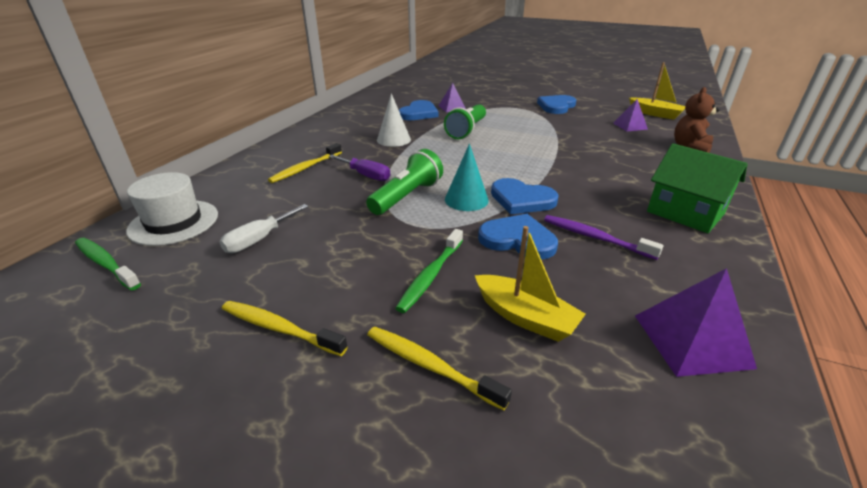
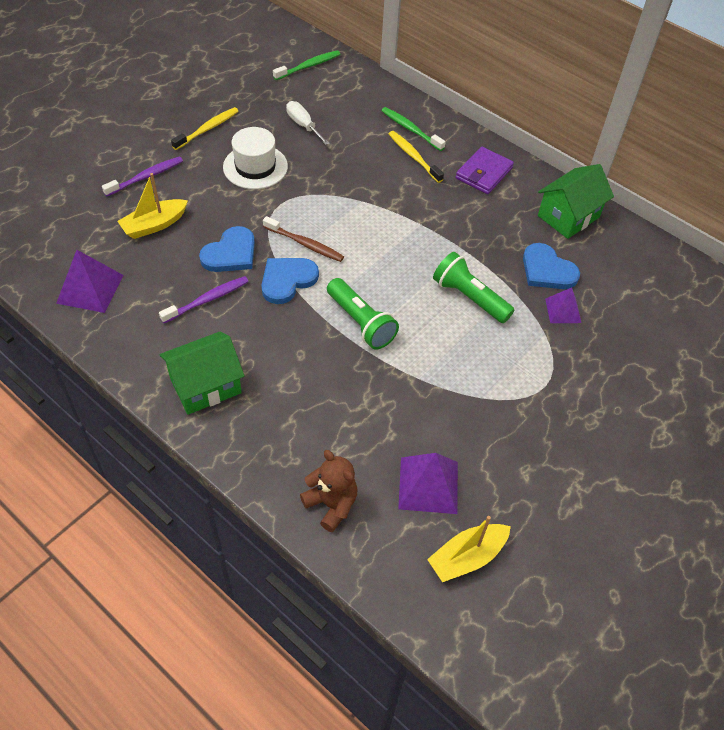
camera: 105 degrees right, 20 degrees up
(174, 222) = (348, 88): white hat -> white hat (255, 167)
(320, 139) = (484, 173): none -> purple wallet
(359, 111) = (568, 216): none -> green house
(366, 175) = (381, 192): purple screwdriver -> none
(393, 140) = (462, 227): white cone -> none
(407, 196) = (329, 209): green flashlight -> green flashlight (361, 322)
(430, 366) = (146, 177): yellow toothbrush -> purple toothbrush
(431, 275) = (216, 196): green toothbrush -> green toothbrush (410, 129)
(466, 199) = (305, 244): turquoise cone -> brown toothbrush
(556, 106) = (538, 437): blue heart -> none
(630, 126) = (428, 485): purple pyramid -> purple pyramid, size x1.59

